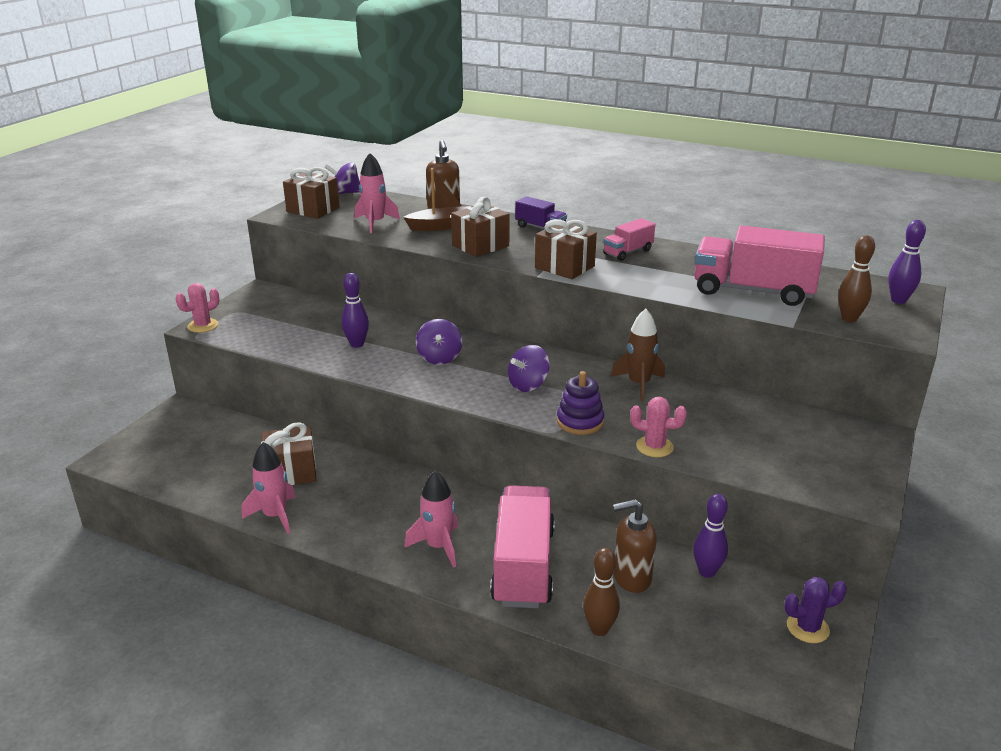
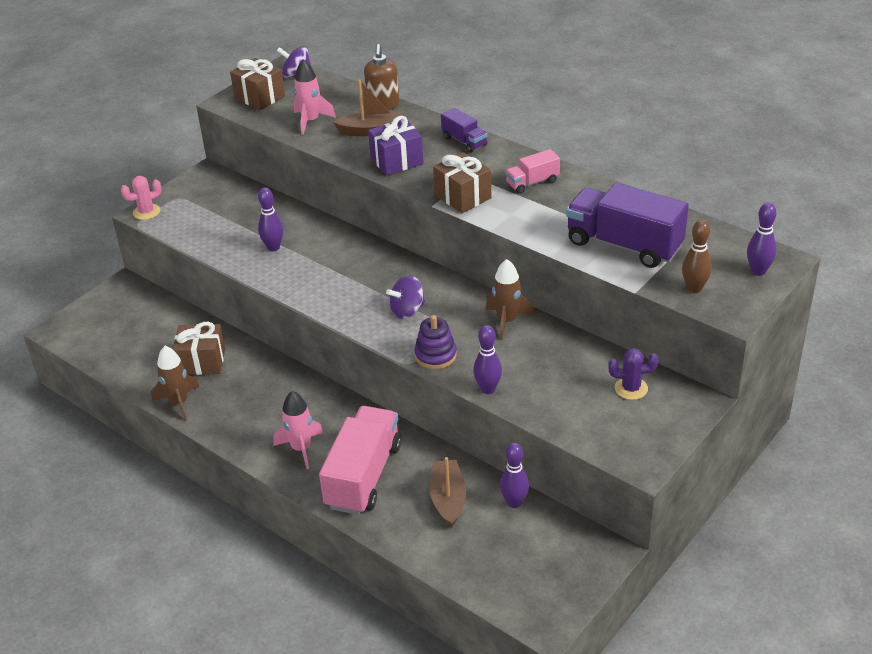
camera: 15 degrees right, 10 degrees up
(275, 516) = (178, 402): pink rocket -> brown rocket
(439, 358) = (341, 271): purple spinning top -> none
(480, 246) = (397, 161): brown gift -> purple gift
(599, 629) = (402, 539): brown bowling pin -> none
(631, 578) = (448, 499): brown soap dispenser -> brown boat
(654, 447) = (488, 389): pink cactus -> purple bowling pin
(753, 291) = (624, 245): pink truck -> purple truck
(807, 628) = (573, 563): purple cactus -> purple cactus (631, 388)

